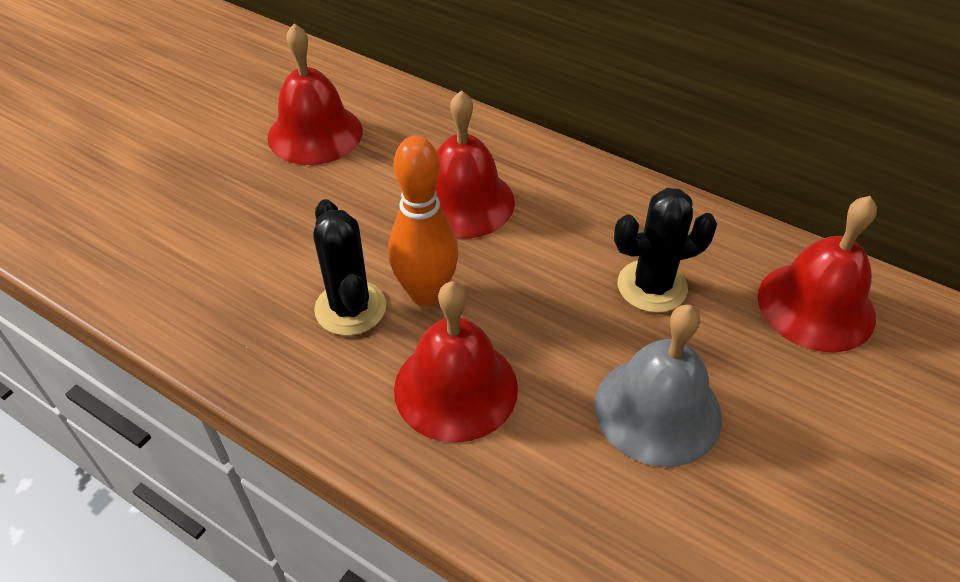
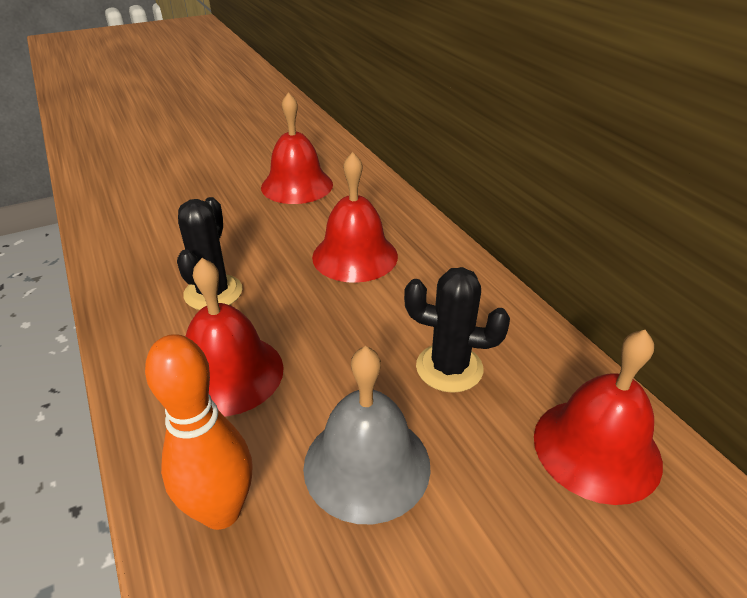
camera: 30 degrees right, 10 degrees down
(426, 294) = (271, 304): orange bowling pin -> orange bowling pin (221, 511)

